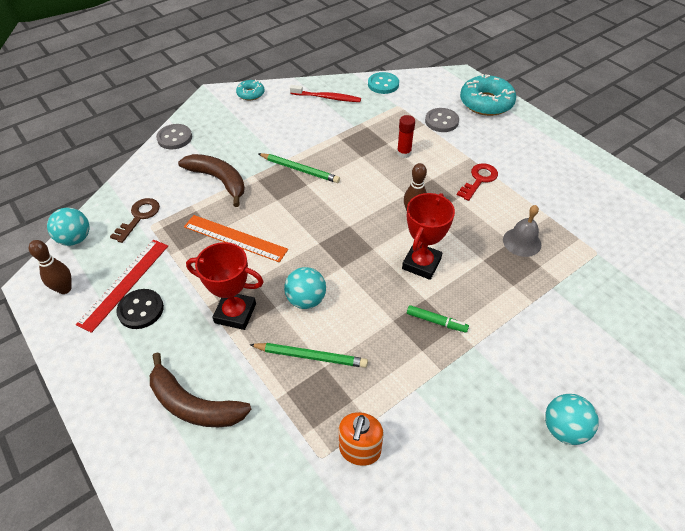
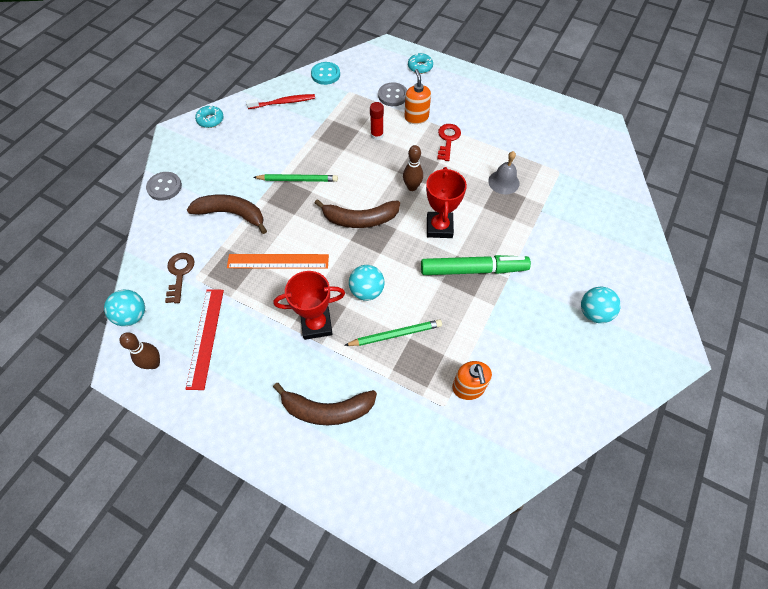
camera: 25 degrees left, 10 degrees up
(141, 310) = (235, 354): black button -> none
(340, 227) = (360, 219): none -> brown banana
(436, 321) = (473, 269): green marker -> green marker, size x2.12
(455, 148) = (416, 117): none -> orange soap dispenser
(486, 103) = (420, 67): turquoise donut -> turquoise donut, size x0.53

